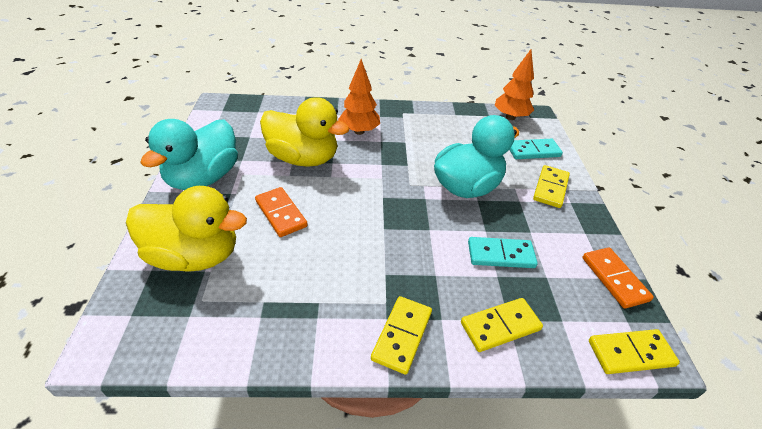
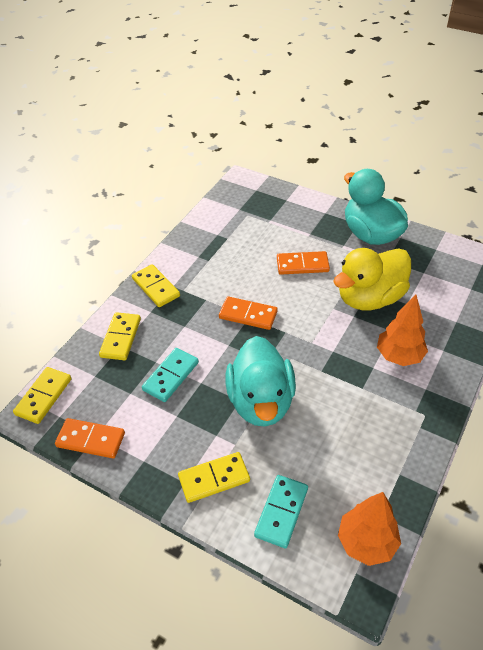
camera: 125 degrees right, 5 degrees up
(195, 255) = (286, 218): yellow duck -> none
(382, 229) = (248, 315): none -> orange domino
(550, 188) = (214, 478): yellow domino -> yellow domino turned 75 degrees counterclockwise

